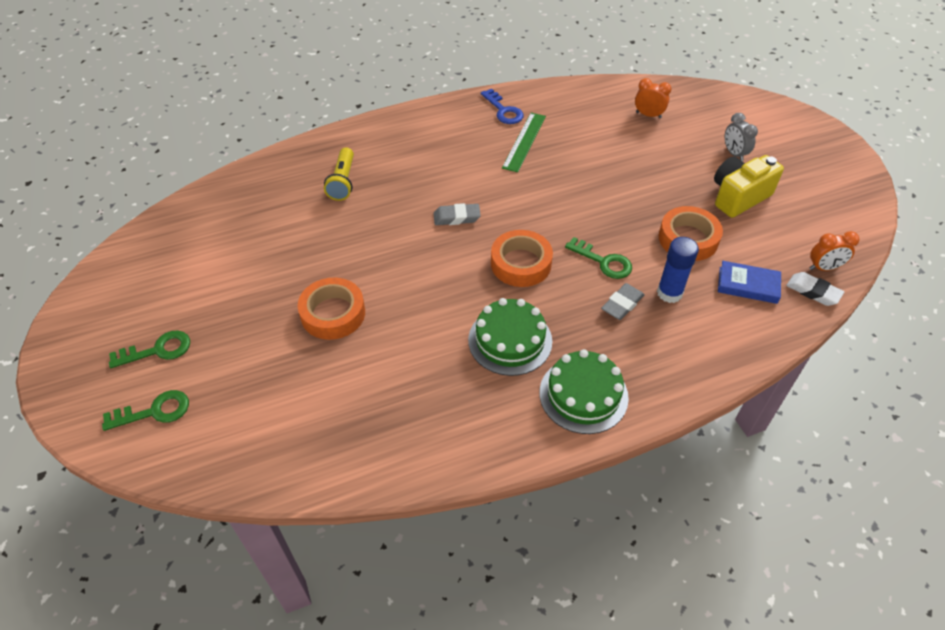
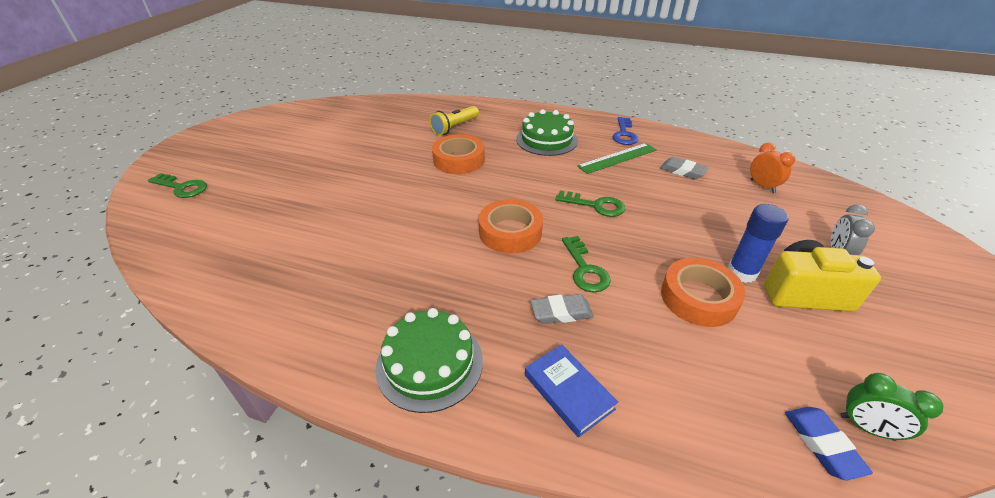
camera: 40 degrees right, 10 degrees down
(157, 350) = (233, 159): green key -> green key (595, 205)
(333, 313) = (342, 192): orange tape -> orange tape (459, 160)
(456, 217) = (501, 179): grey eraser -> grey eraser (682, 171)
(510, 340) = (429, 279): green cake -> green cake (546, 140)
(669, 293) = (622, 332): blue glue stick -> blue glue stick (741, 272)
(748, 285) = (729, 380): blue book -> blue book (568, 392)
(813, 292) = (822, 444): white eraser -> blue eraser
(824, 268) = (866, 427): orange clock -> green clock

